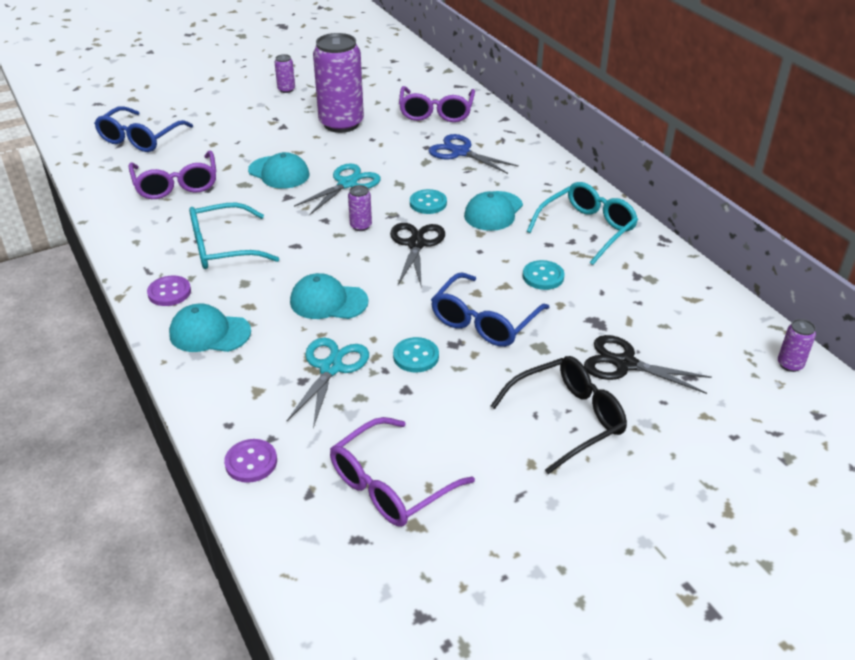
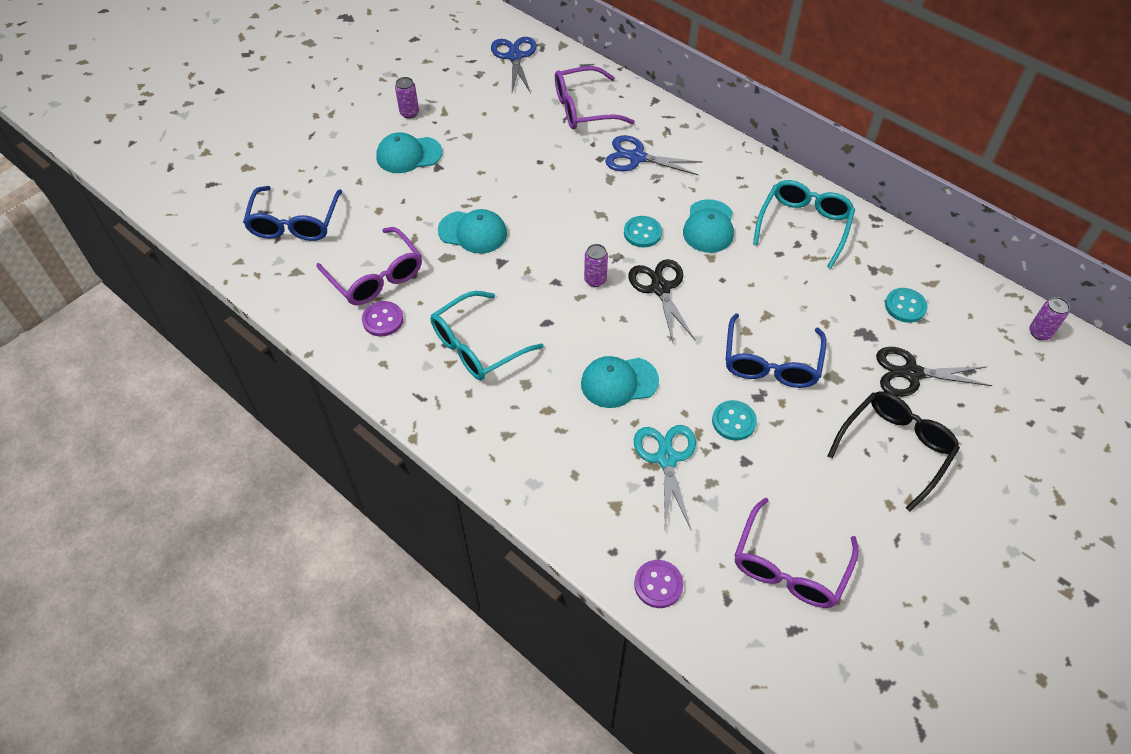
camera: 20 degrees left, 15 degrees up
(169, 292) = (460, 417): purple button -> purple button (383, 320)
(209, 333) = (530, 454): turquoise cap -> turquoise cap (408, 155)
(341, 124) = (496, 148): purple can -> none
(347, 184) = (550, 228): turquoise scissors -> none
(401, 70) = (515, 56): none -> blue scissors
(436, 112) = (583, 108): purple glasses -> purple glasses turned 90 degrees clockwise
(543, 276) = (794, 294): turquoise button -> turquoise button (905, 306)

